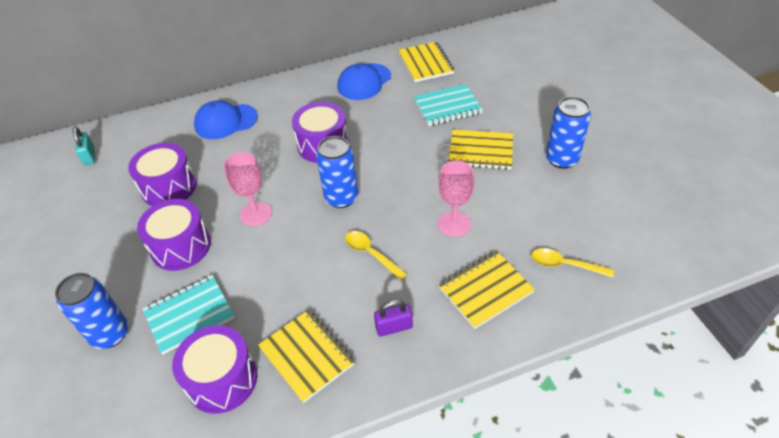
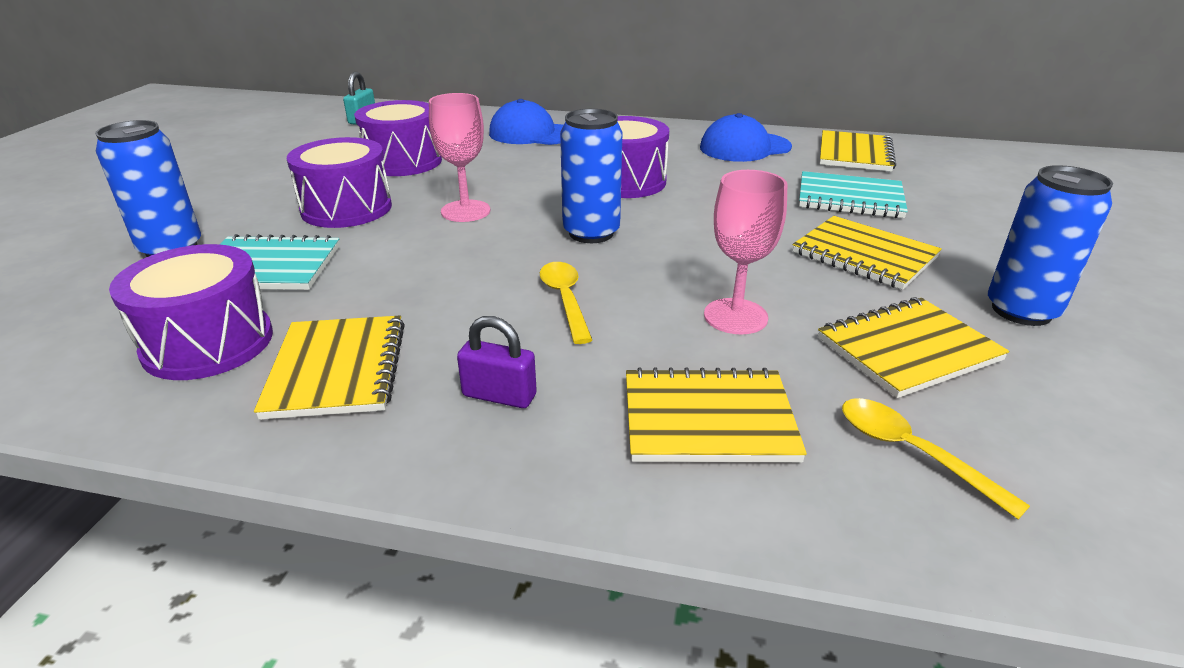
camera: 30 degrees right, 15 degrees down
(533, 207) = (908, 349): none -> yellow notebook

